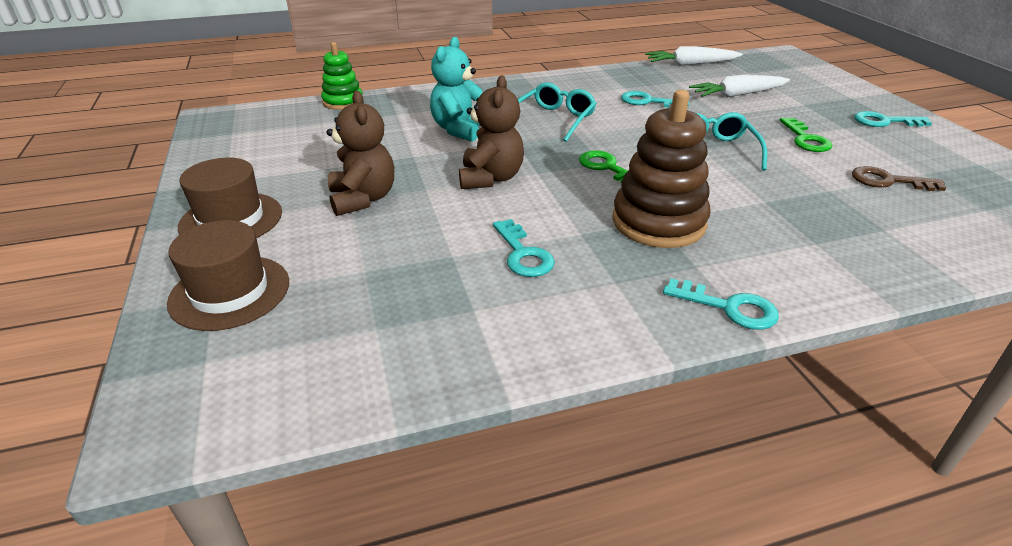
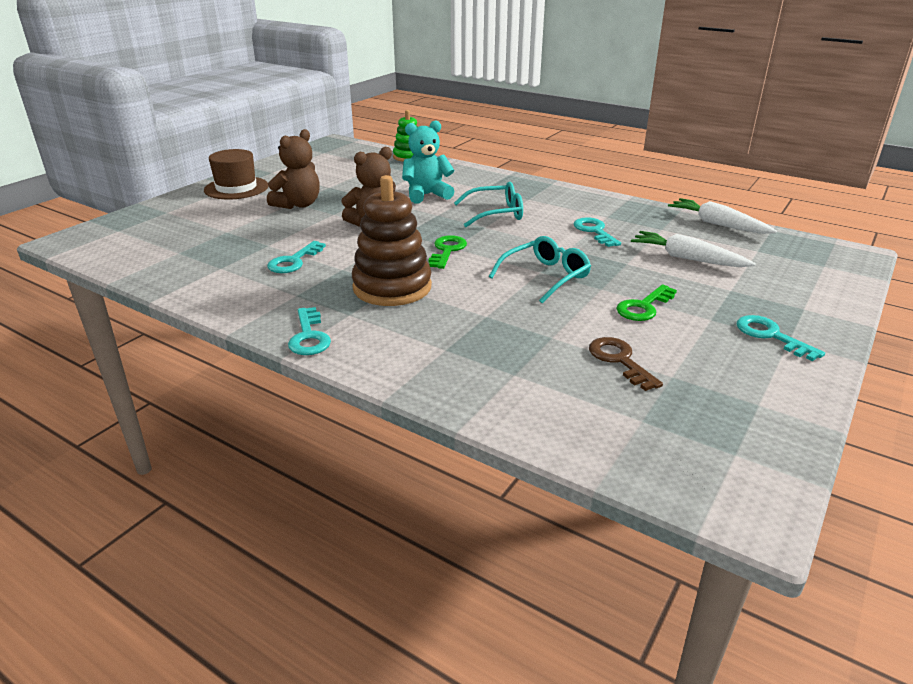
camera: 50 degrees right, 5 degrees down
(230, 292) = (174, 213): brown hat -> none

